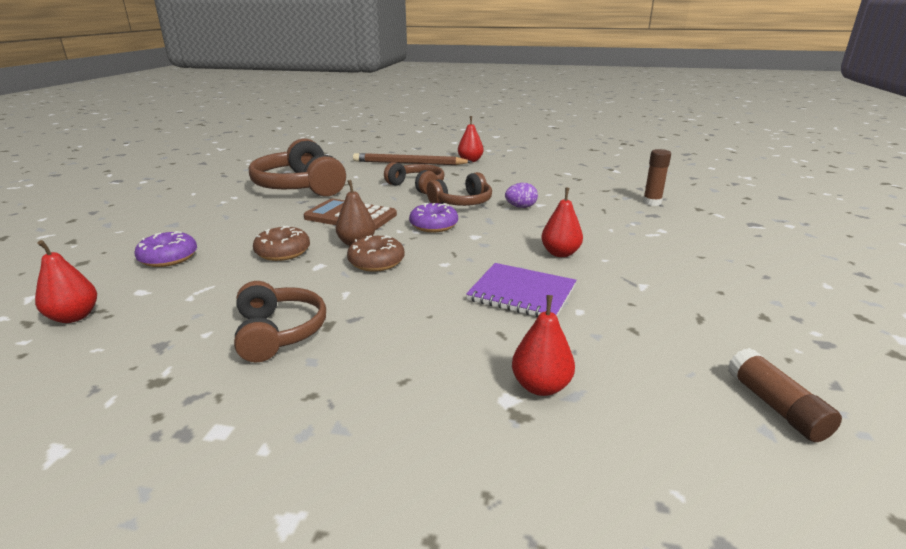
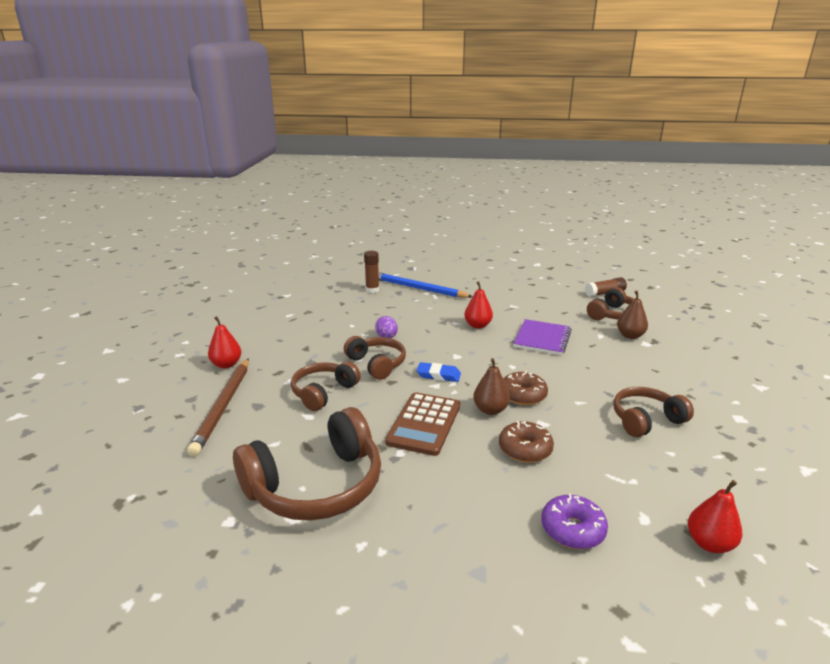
camera: 95 degrees left, 0 degrees up
(433, 225) = (438, 375): purple donut -> blue eraser
(541, 386) = (630, 336): red pear -> brown pear
(643, 389) = (613, 315): none -> brown headphones
(673, 225) = (418, 288): none -> blue pencil

